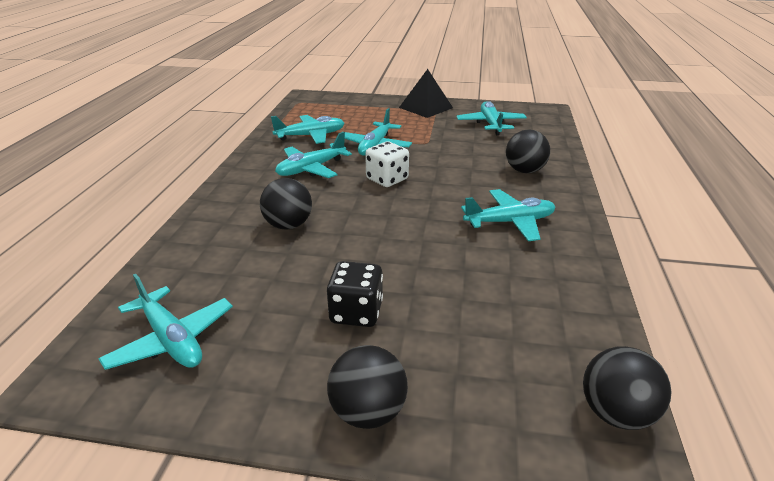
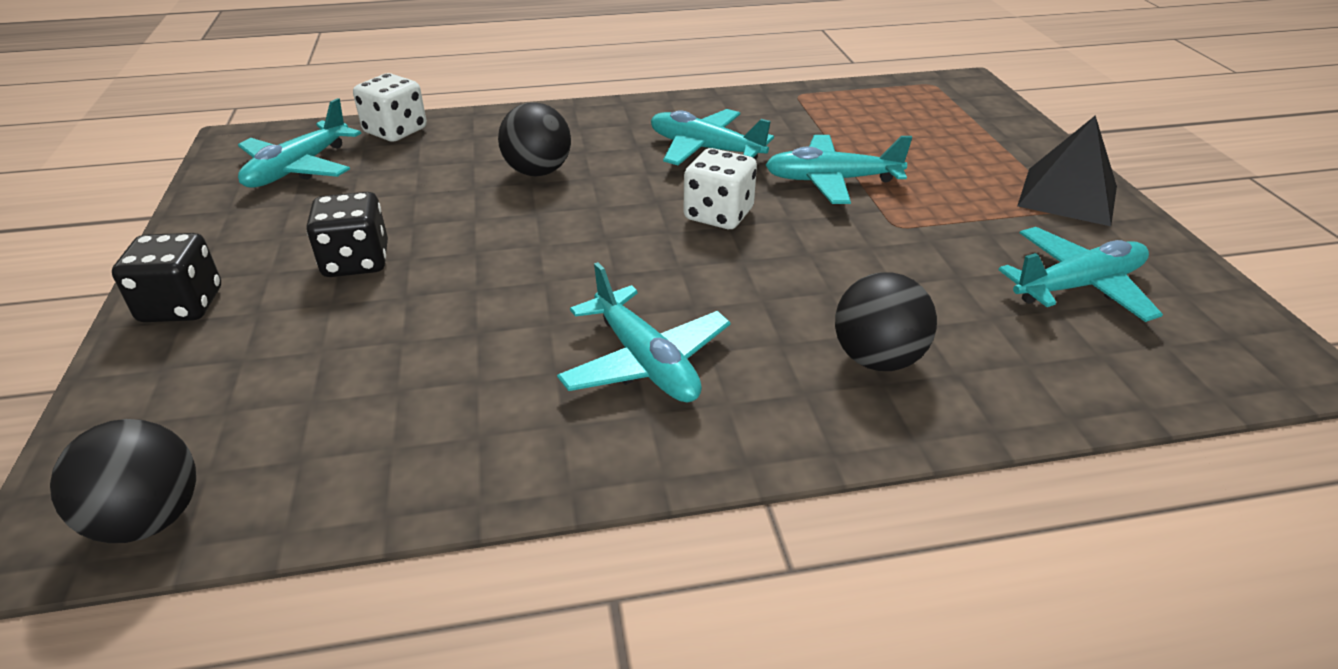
camera: 70 degrees right, 5 degrees up
(154, 280) = (395, 131): none -> white dice
(311, 136) = (815, 123): turquoise plane -> none
(368, 412) = (182, 305): black ball -> black dice

